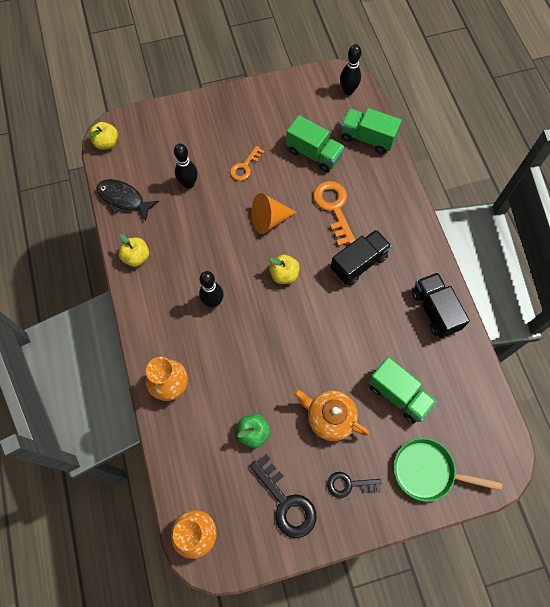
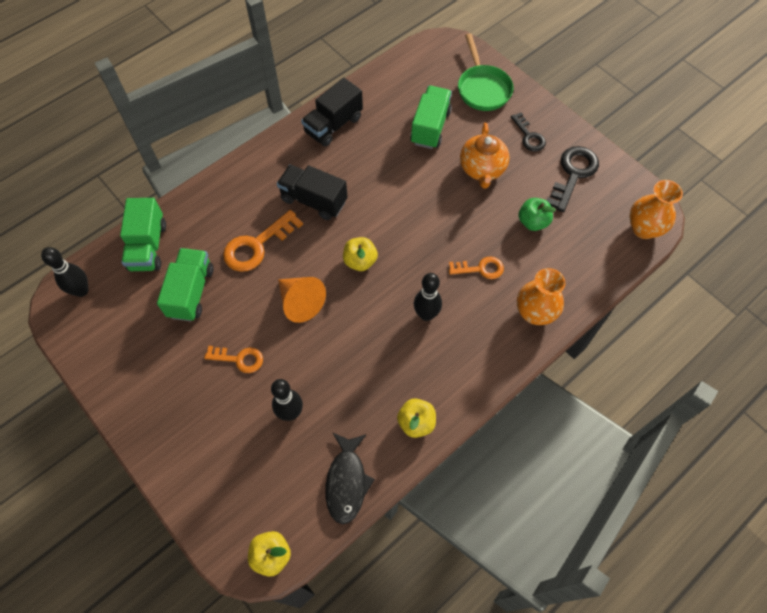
camera: 115 degrees left, 5 degrees down
(231, 363) = (480, 269): none -> orange key

